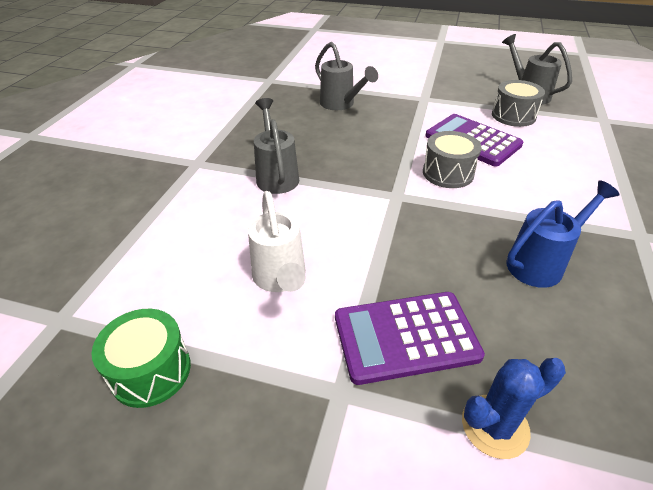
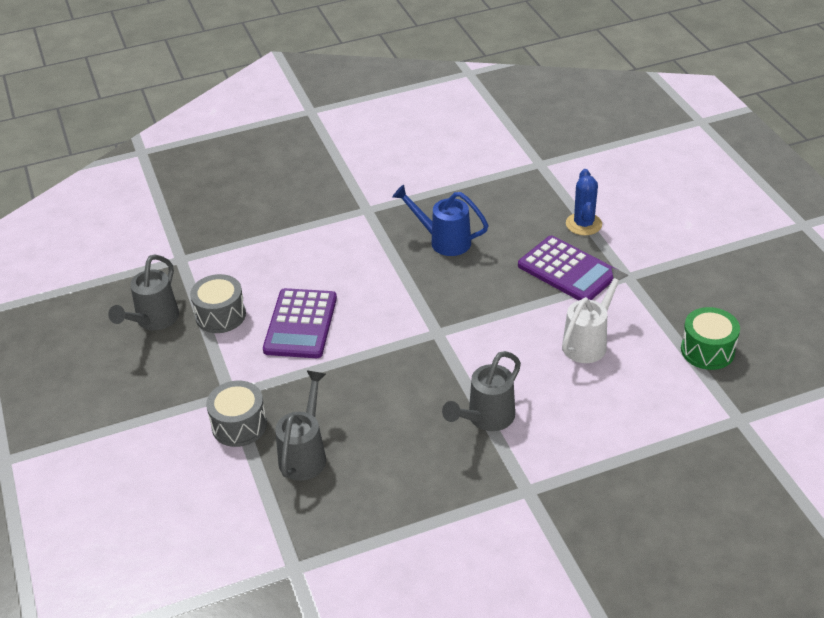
camera: 125 degrees left, 0 degrees up
(448, 173) = (374, 318): grey drum -> grey drum (239, 425)
(495, 426) = (583, 224): blue cactus -> blue cactus turned 60 degrees clockwise

